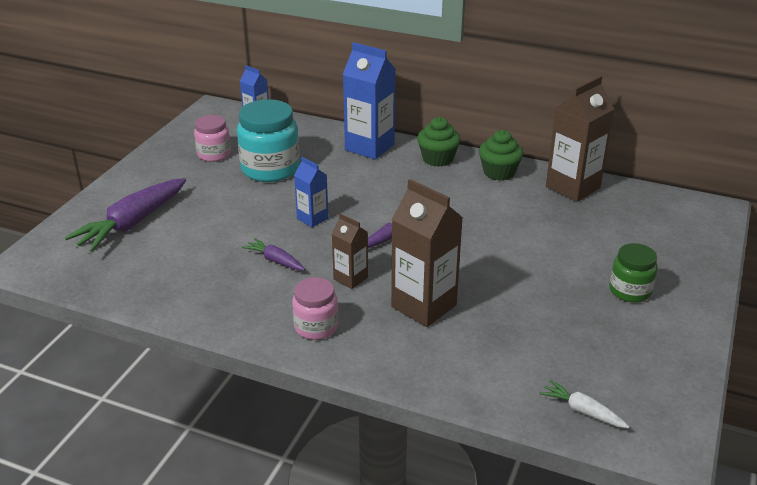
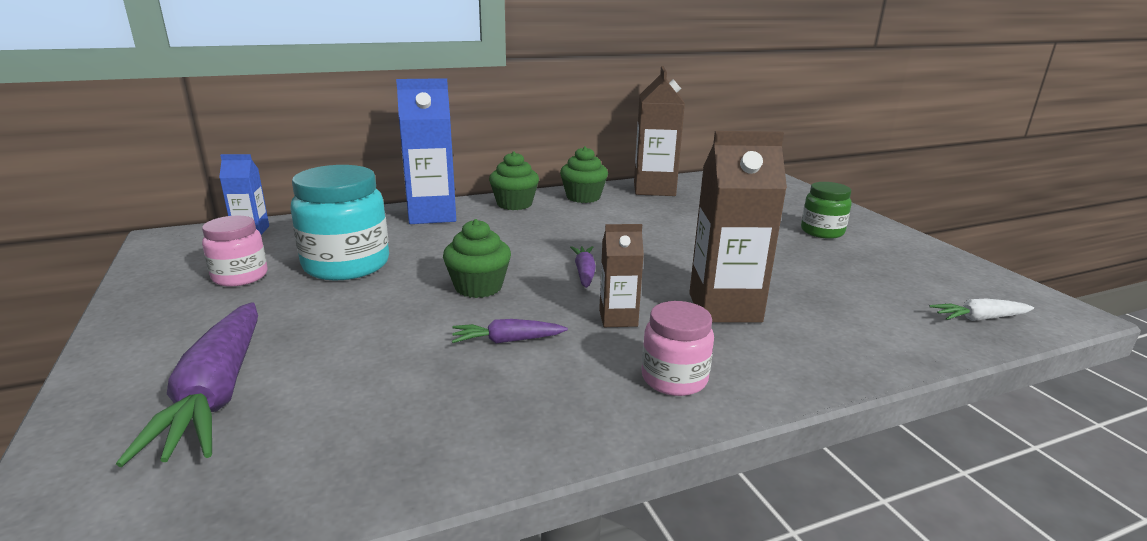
camera: 45 degrees left, 10 degrees down
(312, 218) = (478, 287): blue carton -> green cupcake

